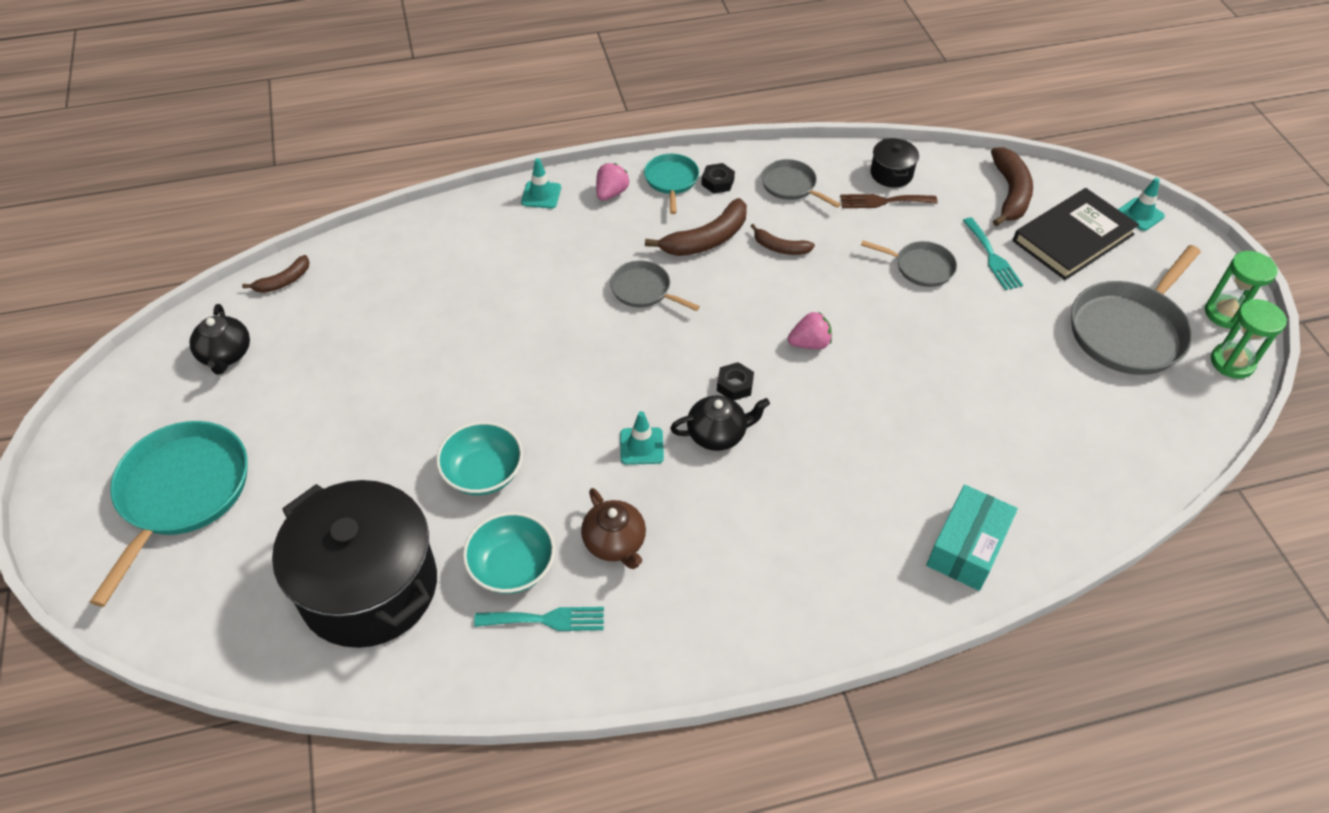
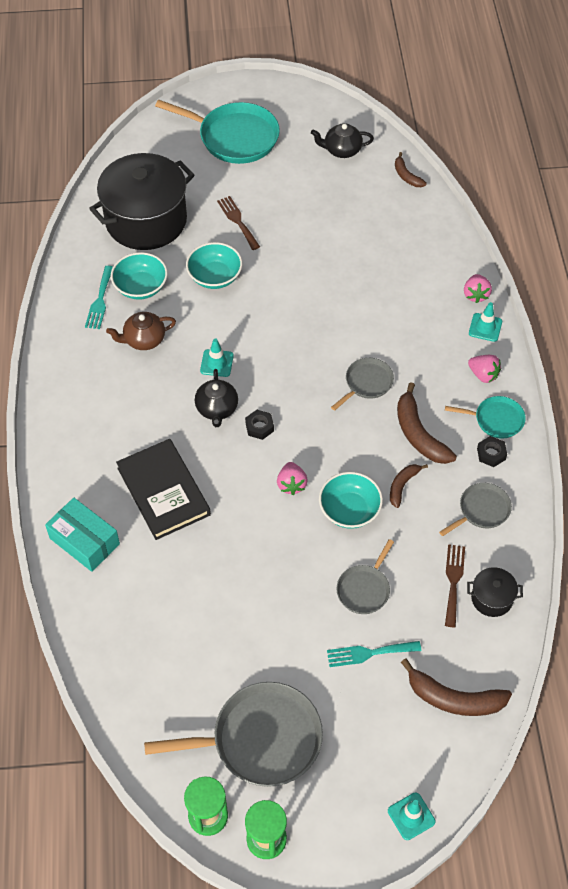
camera: 100 degrees right, 5 degrees up
(369, 461) = (237, 221): none -> brown fork
(491, 205) = (475, 295): none -> pink strawberry
(827, 288) = (349, 510): none -> turquoise bowl
(1073, 238) = (385, 736): black book -> black book (163, 491)
(1129, 331) = (261, 739): grey pan -> grey pan turned 120 degrees clockwise

